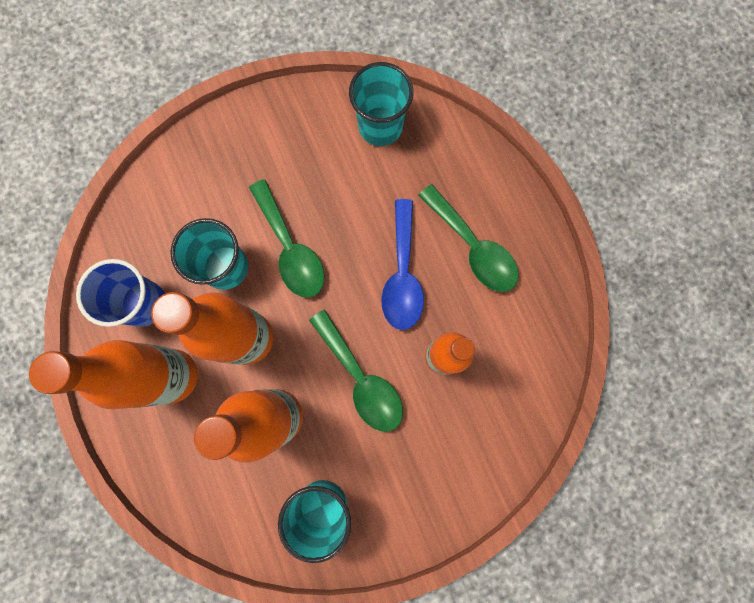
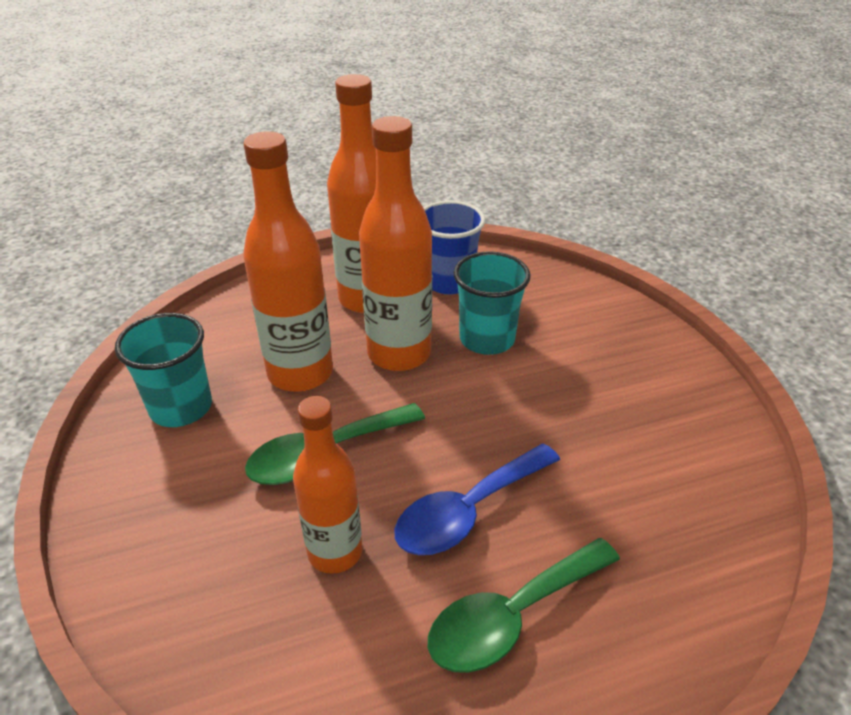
camera: 95 degrees right, 40 degrees down
(291, 249) = (509, 394): green spoon -> none
(380, 126) = (709, 501): turquoise cup -> none
(402, 275) = (468, 511): blue spoon -> blue spoon turned 45 degrees counterclockwise

